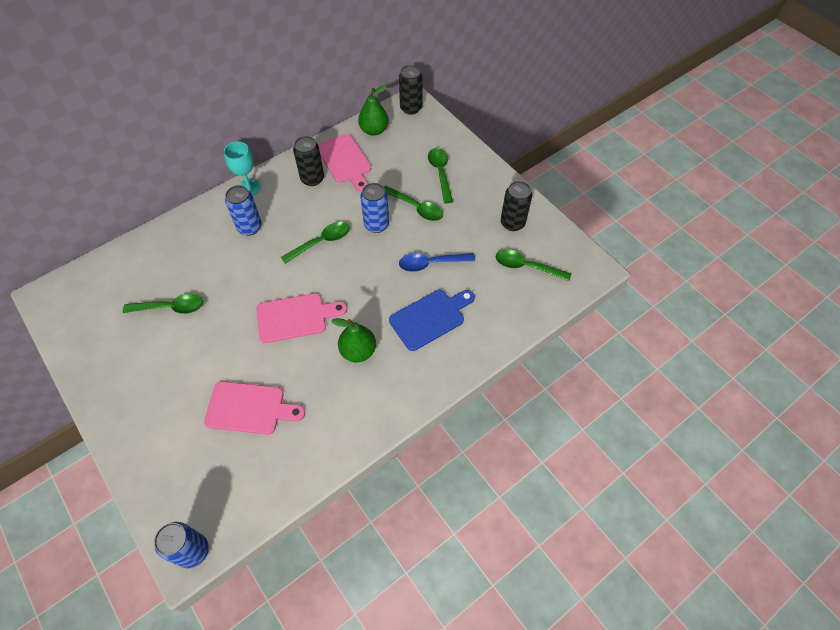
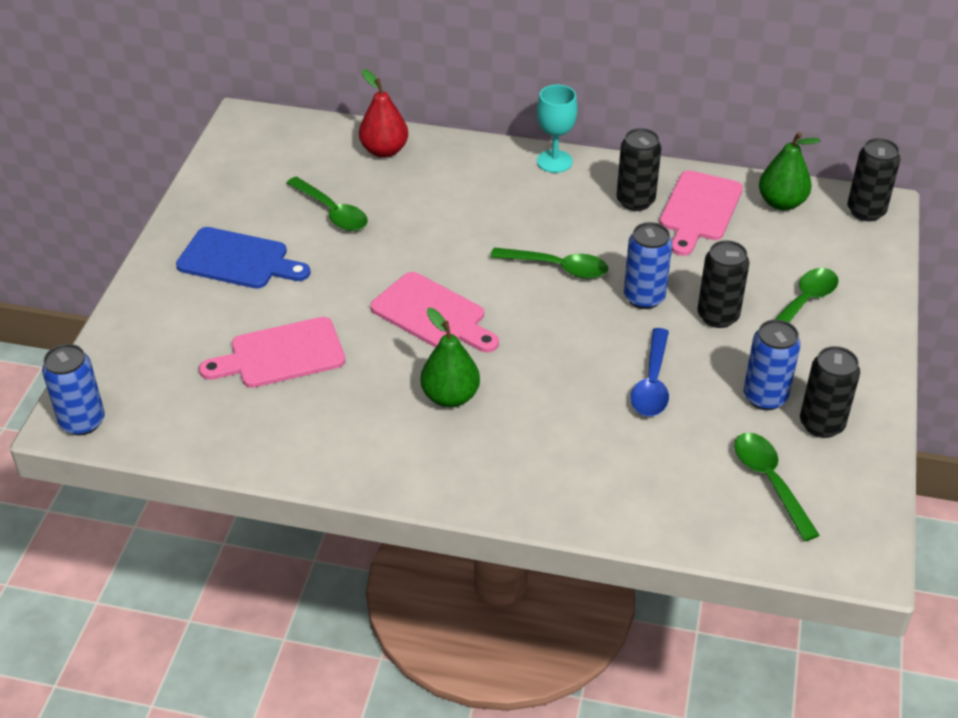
camera: 50 degrees right, 15 degrees down
(153, 250) = (384, 151): none -> red pear
(249, 227) = (503, 198): blue can -> blue can (765, 397)
(249, 408) = (281, 354): pink cutting board -> pink cutting board turned 105 degrees clockwise
(416, 207) = (718, 316): green spoon -> black can
(430, 318) = (572, 433): blue cutting board -> blue cutting board (238, 260)
(431, 263) = (652, 383): blue spoon -> blue spoon turned 120 degrees counterclockwise

